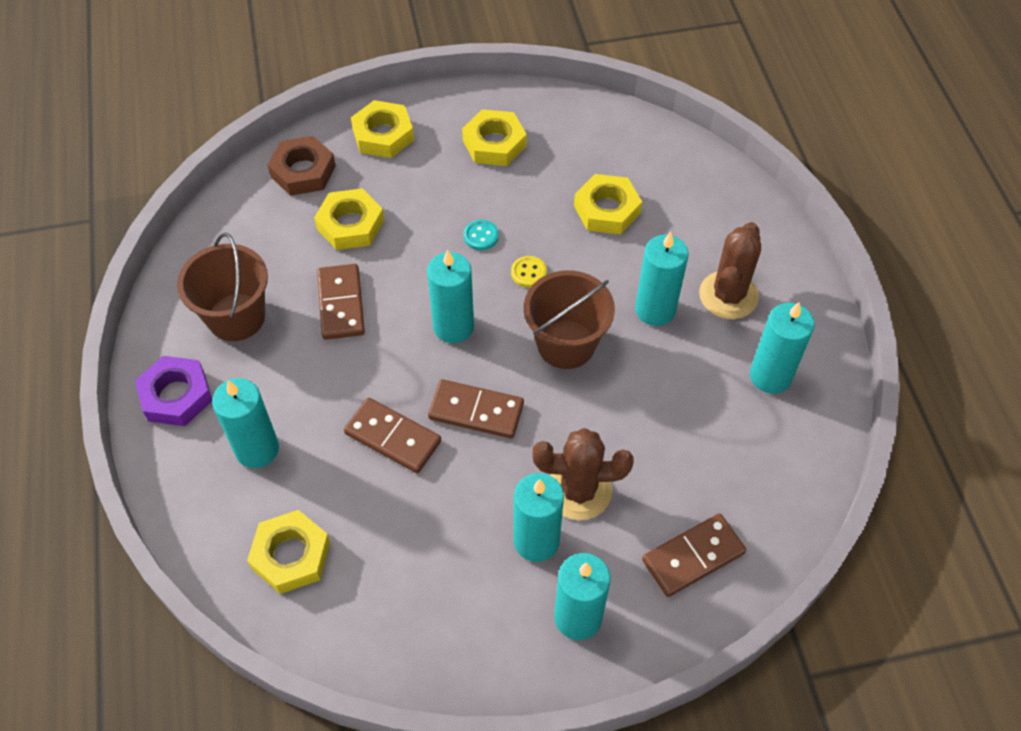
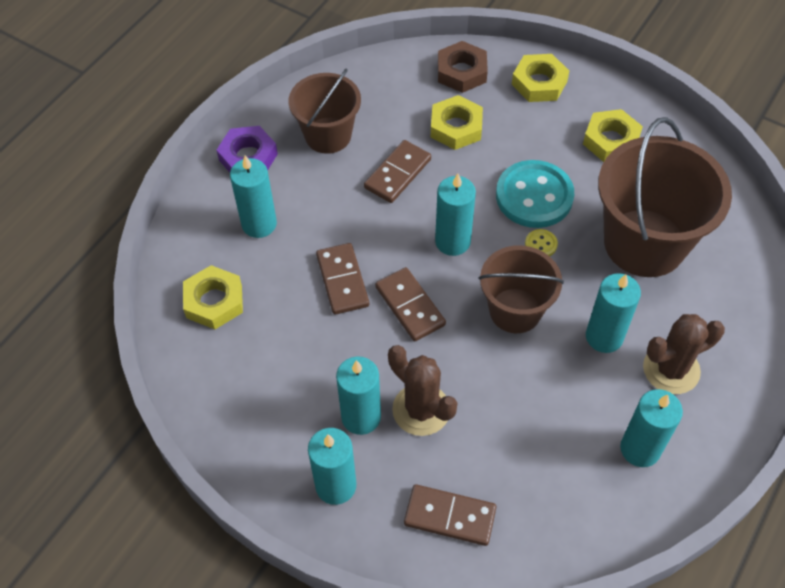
camera: 45 degrees right, 0 degrees up
(481, 236) = (534, 196): turquoise button -> turquoise button, size x2.47
(607, 209) = (644, 243): yellow nut -> brown bucket

